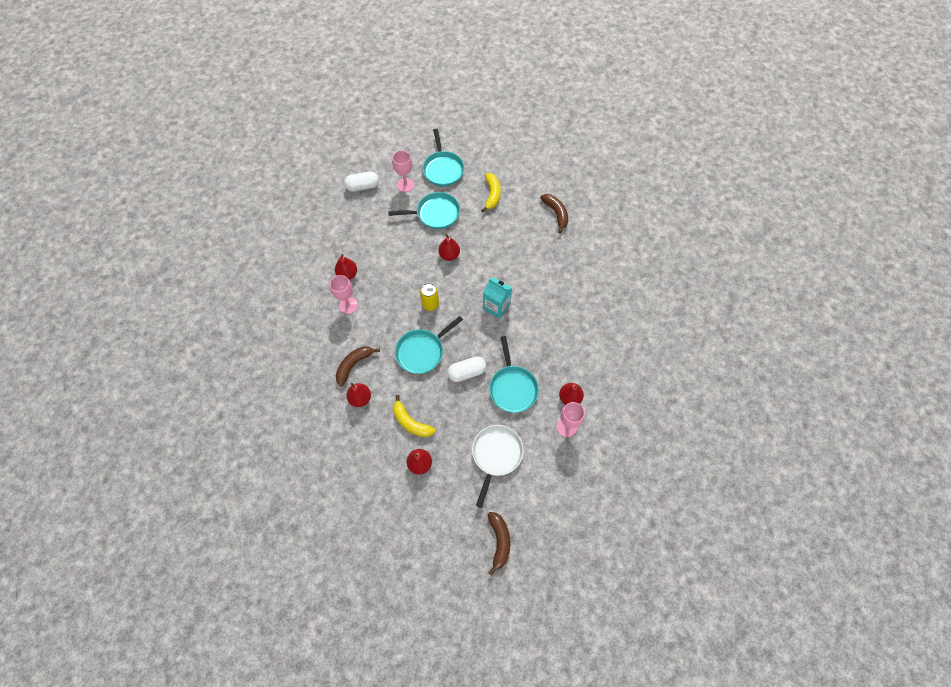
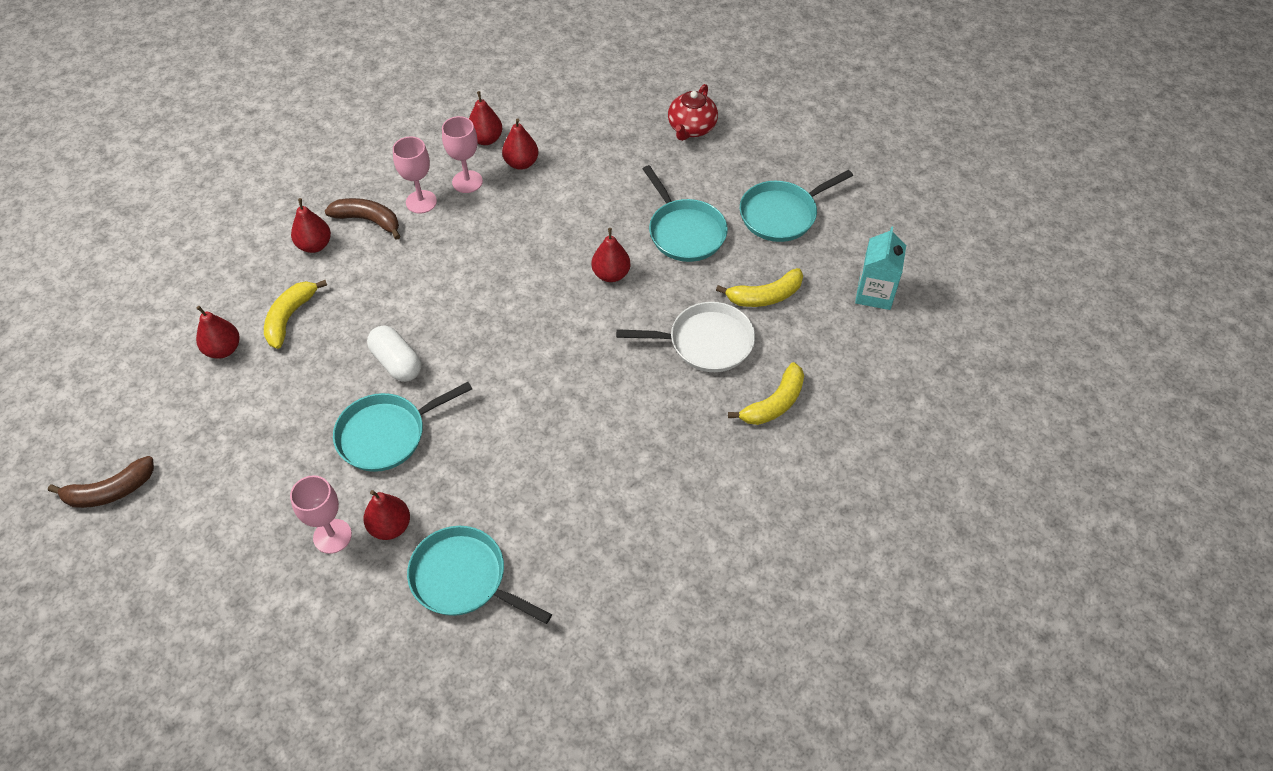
camera: 70 degrees right, 10 degrees down
(318, 287) = (486, 139): none -> red pear
(363, 186) = (691, 128): white capsule -> red teapot
(405, 185) = (722, 177): pink goblet -> pink goblet (421, 202)
(422, 351) = (416, 294): turquoise pan -> turquoise pan (463, 578)
(430, 304) = (506, 278): yellow can -> none
(496, 306) = (536, 367): turquoise carton -> turquoise carton (874, 293)
(496, 455) = (257, 445): white pan -> white pan (705, 342)
(556, 213) = (774, 403): brown banana -> yellow banana

